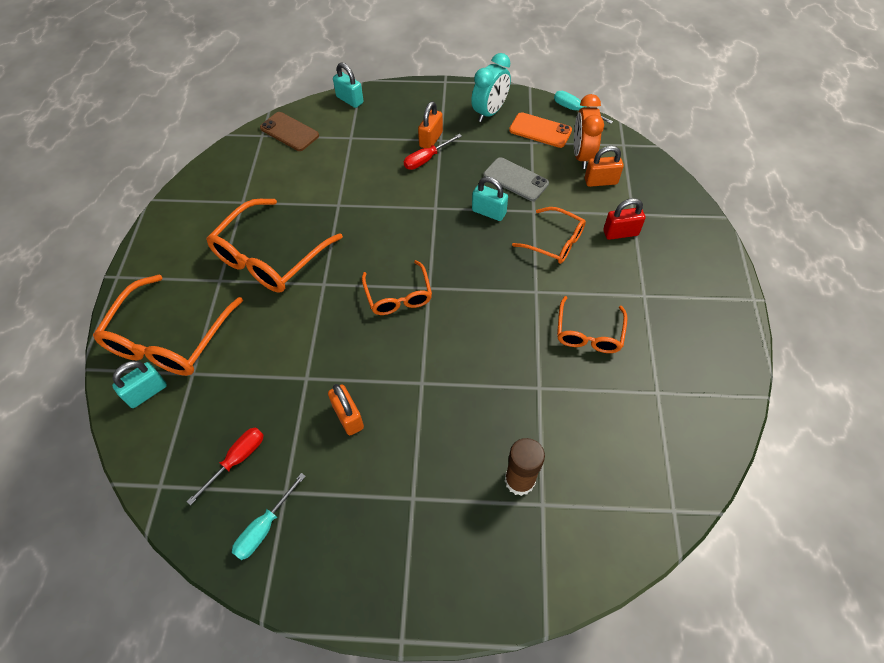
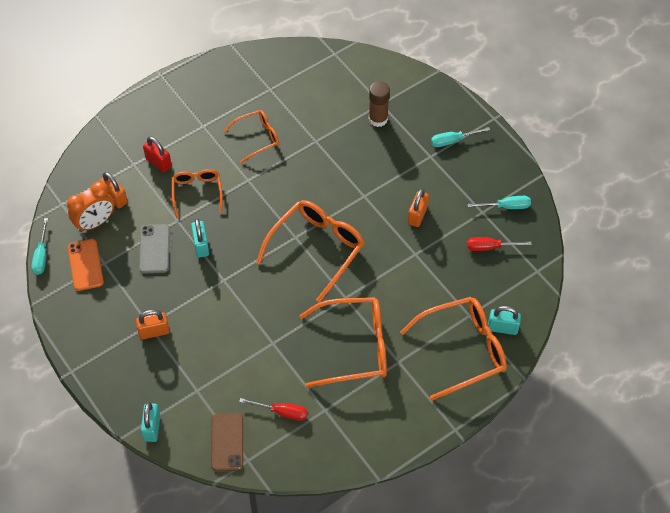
camera: 130 degrees left, 0 degrees up
(398, 296) = (317, 249): orange glasses -> orange glasses, size x1.70
(412, 547) = (452, 141): none -> turquoise screwdriver
(426, 159) = (178, 319): red screwdriver -> red screwdriver (282, 412)
(490, 112) = (89, 312): turquoise clock -> none

